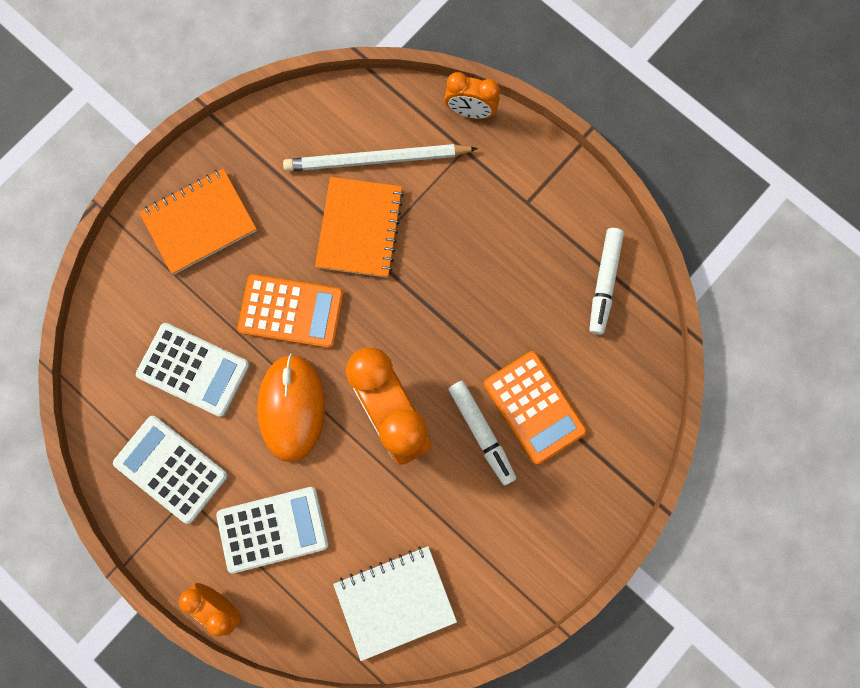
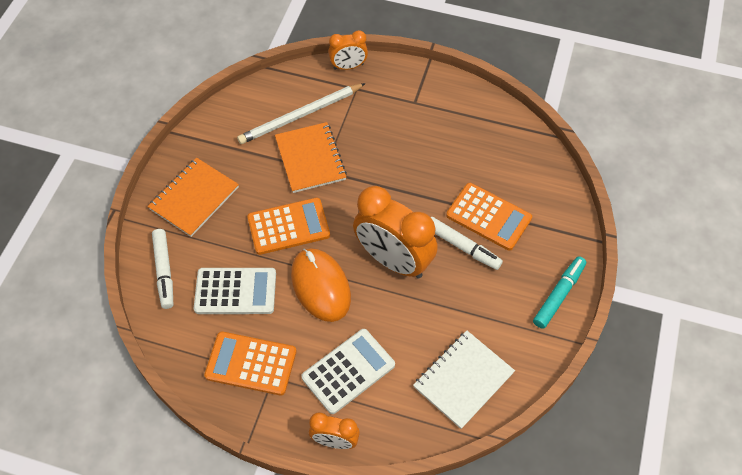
camera: 25 degrees left, 20 degrees down
(171, 469) = (251, 363): white calculator -> orange calculator
(562, 549) = (559, 295): none -> turquoise marker
(604, 283) = (491, 128): white marker -> white marker (164, 271)

